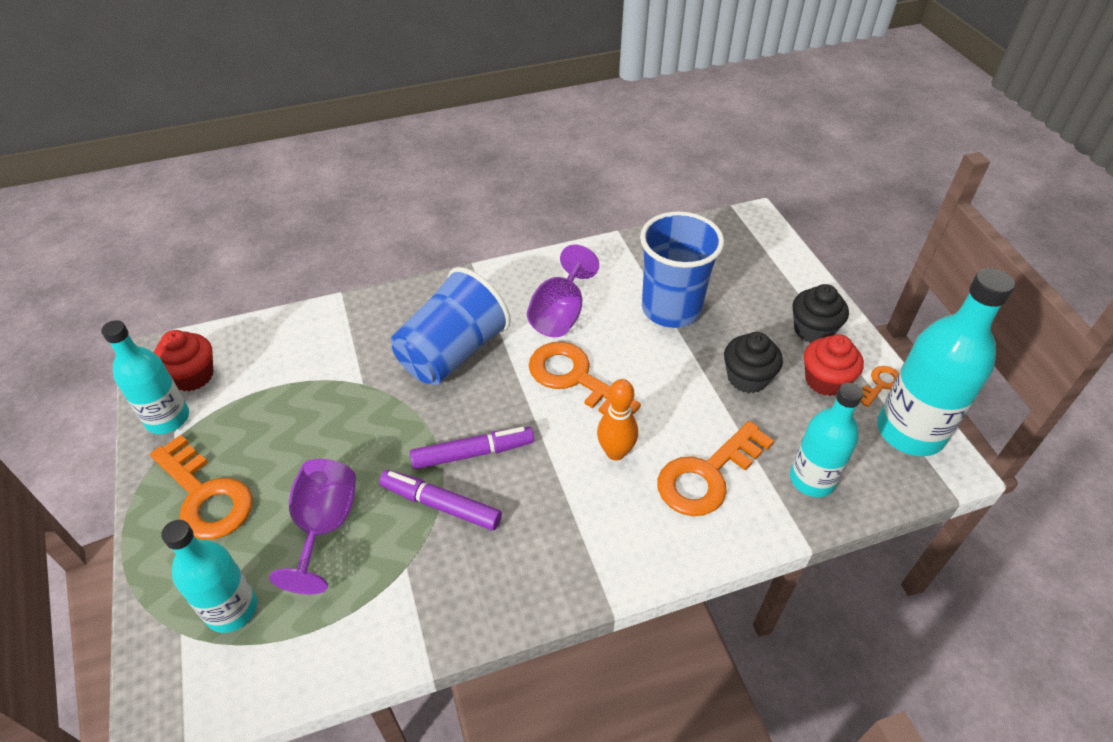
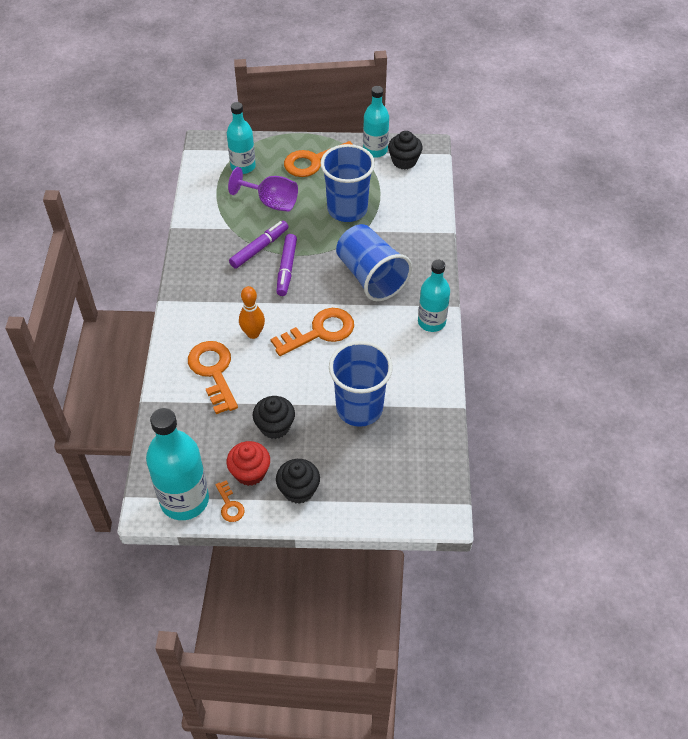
camera: 110 degrees right, 5 degrees up
(193, 376) = (404, 161): red cupcake -> black cupcake
(319, 416) = (347, 209): none -> blue cup
(560, 314) = (382, 341): purple goblet -> none
(812, 479) = (181, 424): turquoise bottle -> turquoise bottle (431, 322)

